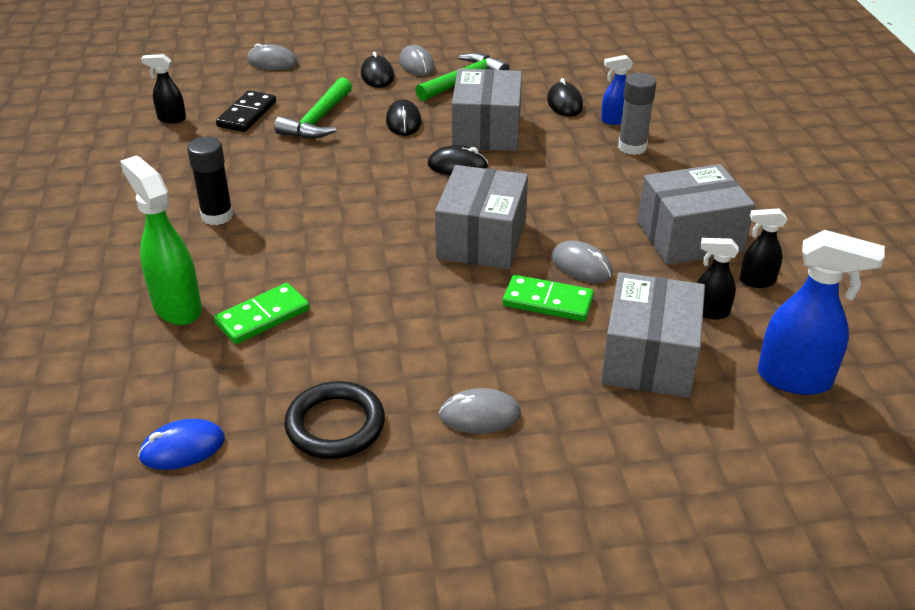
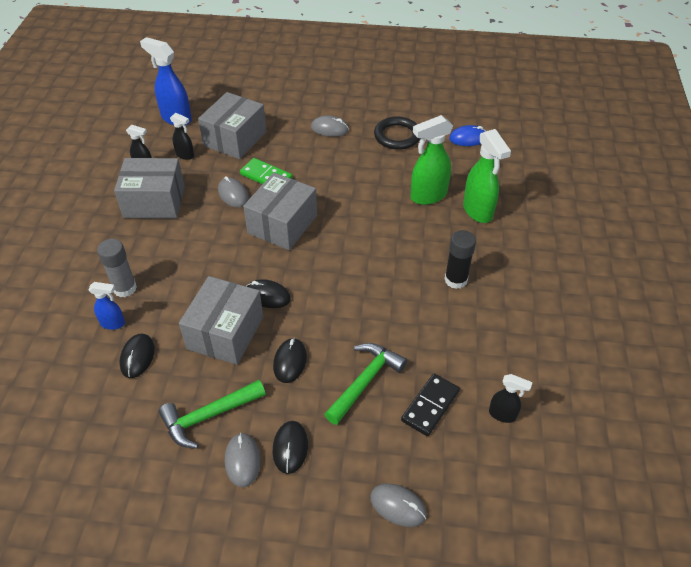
camera: 165 degrees left, 10 degrees up
(263, 317) = (427, 196): green domino -> green spray bottle

